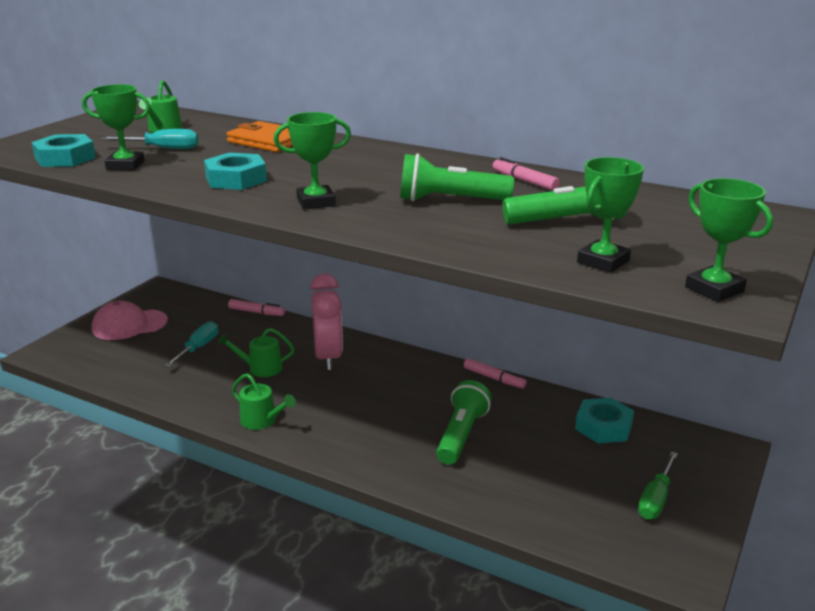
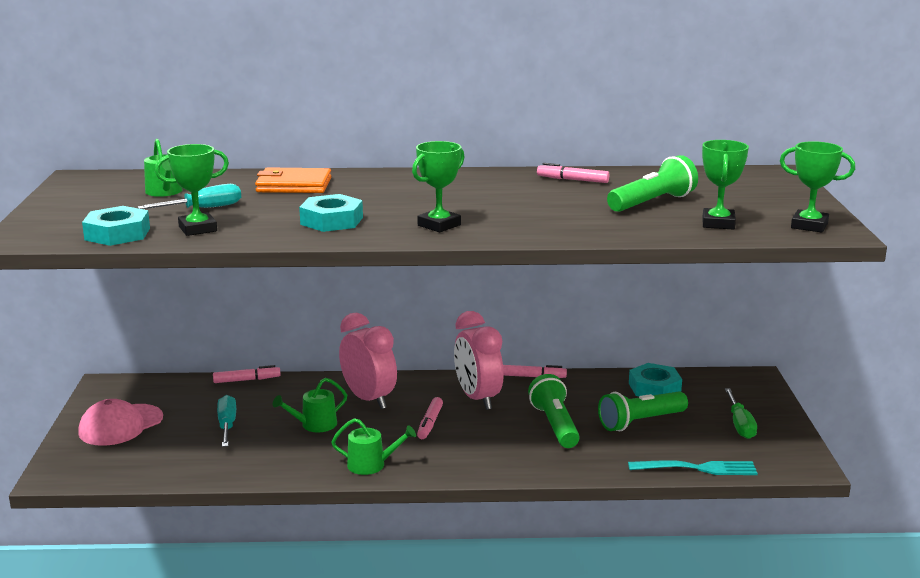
camera: 30 degrees left, 5 degrees down
(353, 396) = (430, 423): none -> pink marker
(420, 385) = (477, 399): none -> pink clock
(450, 200) = (542, 204): green flashlight -> green flashlight (640, 422)
(554, 533) = (696, 468): none -> turquoise fork

